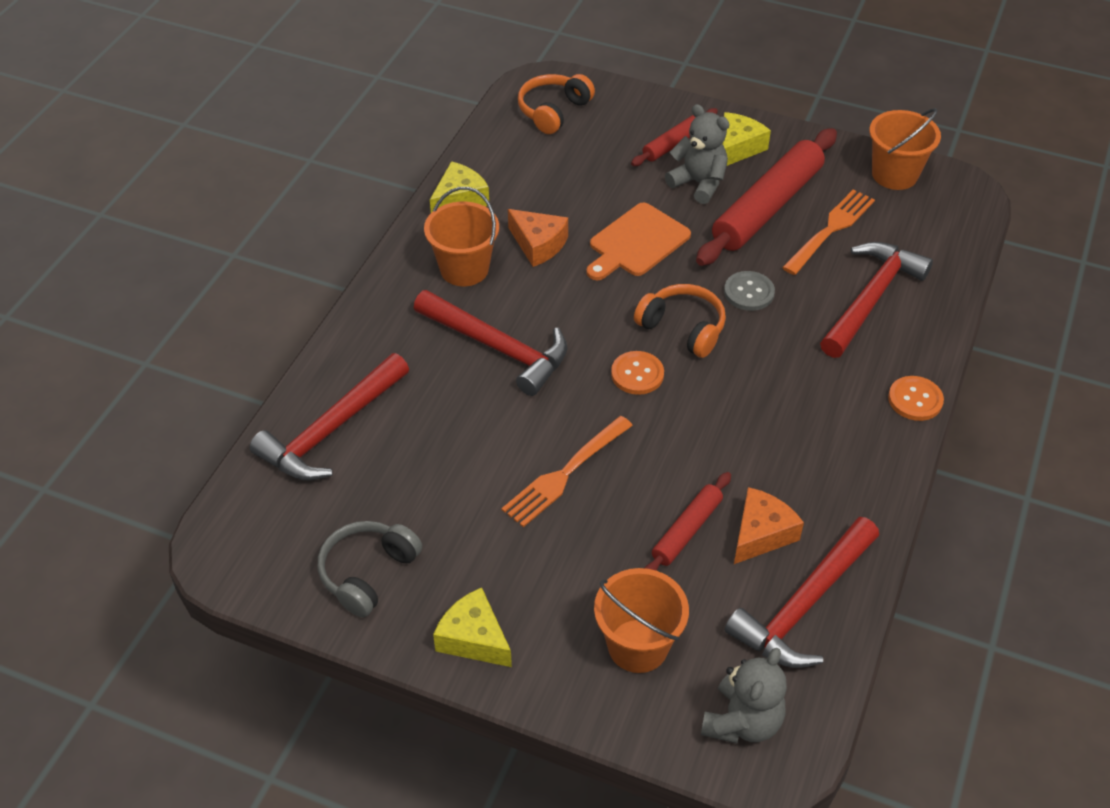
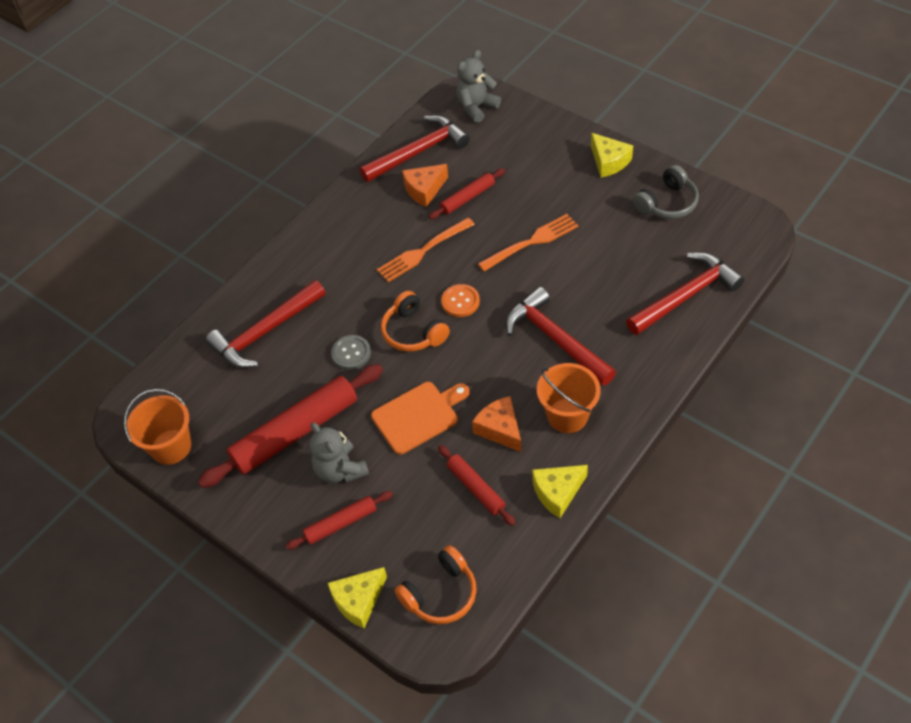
camera: 160 degrees left, 5 degrees up
(547, 190) = (476, 488): none -> red rolling pin
(638, 646) = (518, 146): orange bucket -> none
(738, 148) = (286, 505): yellow cheese -> yellow cheese (358, 600)
(830, 230) = (258, 399): orange fork -> orange fork (423, 251)
(915, 400) = (283, 253): orange button -> none

